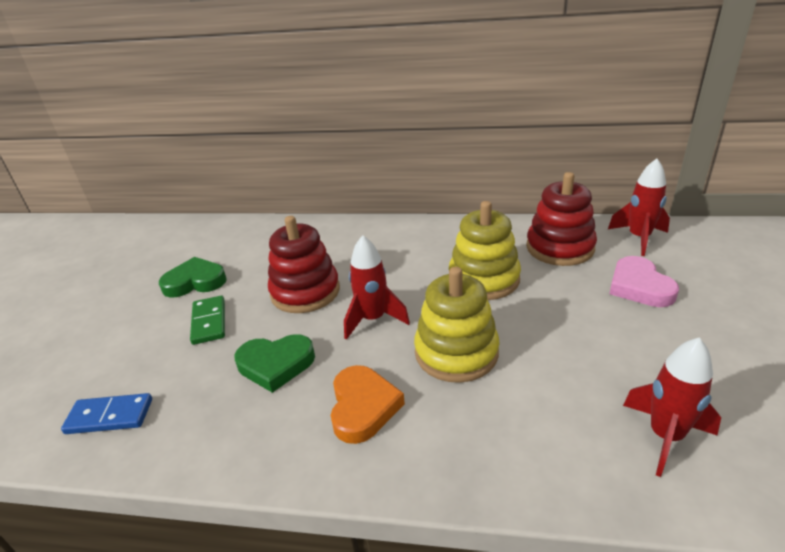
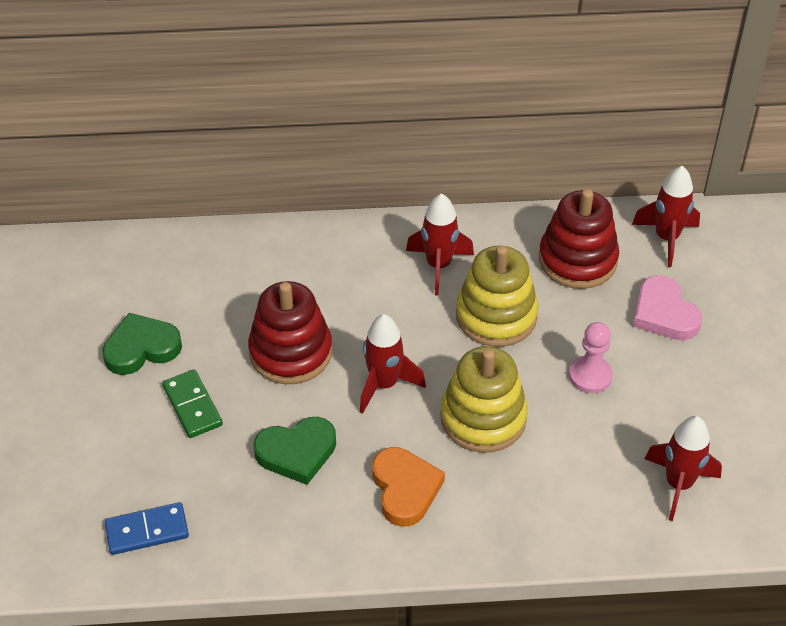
camera: 15 degrees left, 15 degrees up
(443, 246) = (438, 266): none -> red rocket
(566, 328) = (590, 376): none -> pink pawn

